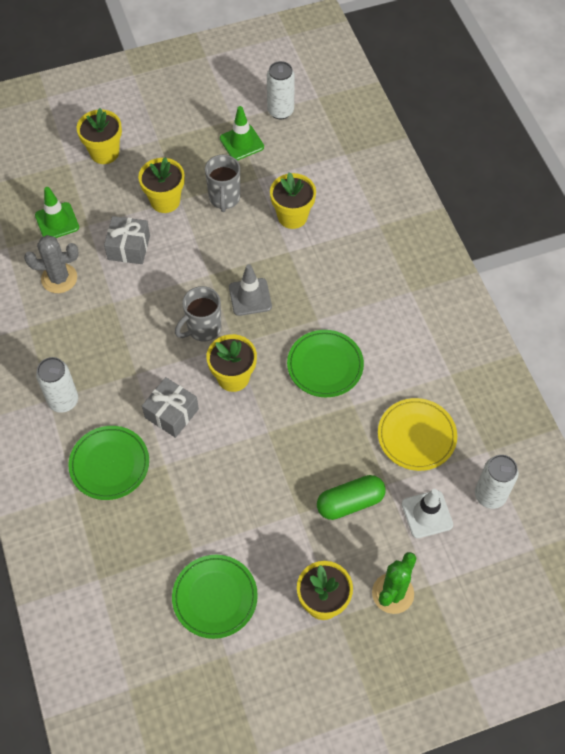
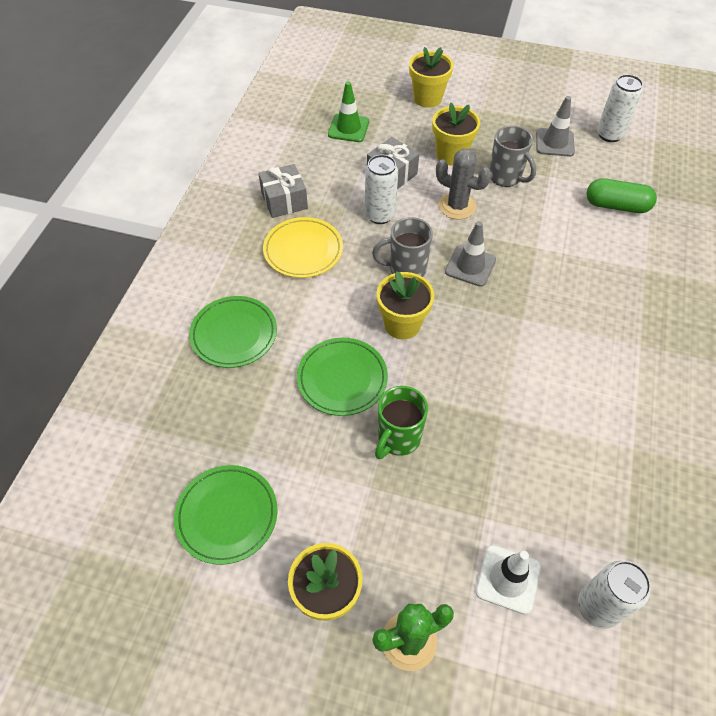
camera: 35 degrees right, 5 degrees down
(59, 278) = (315, 169): grey cactus -> grey cactus (457, 206)
(63, 401) = (240, 261): white can -> white can (380, 215)
(171, 413) = (322, 323): grey gift -> grey gift (284, 201)
(224, 199) = (506, 177): grey mug -> grey mug turned 75 degrees counterclockwise
(241, 143) = (554, 142): green traffic cone -> grey traffic cone
(292, 216) = (560, 220): yellow flower pot -> none
(292, 467) = (398, 439): none -> green mug
(325, 365) = (500, 364): green plate -> green plate (342, 378)
(350, 502) = (431, 511): green capsule -> green capsule (616, 206)
(416, 436) = (552, 488): yellow plate -> yellow plate (303, 250)

